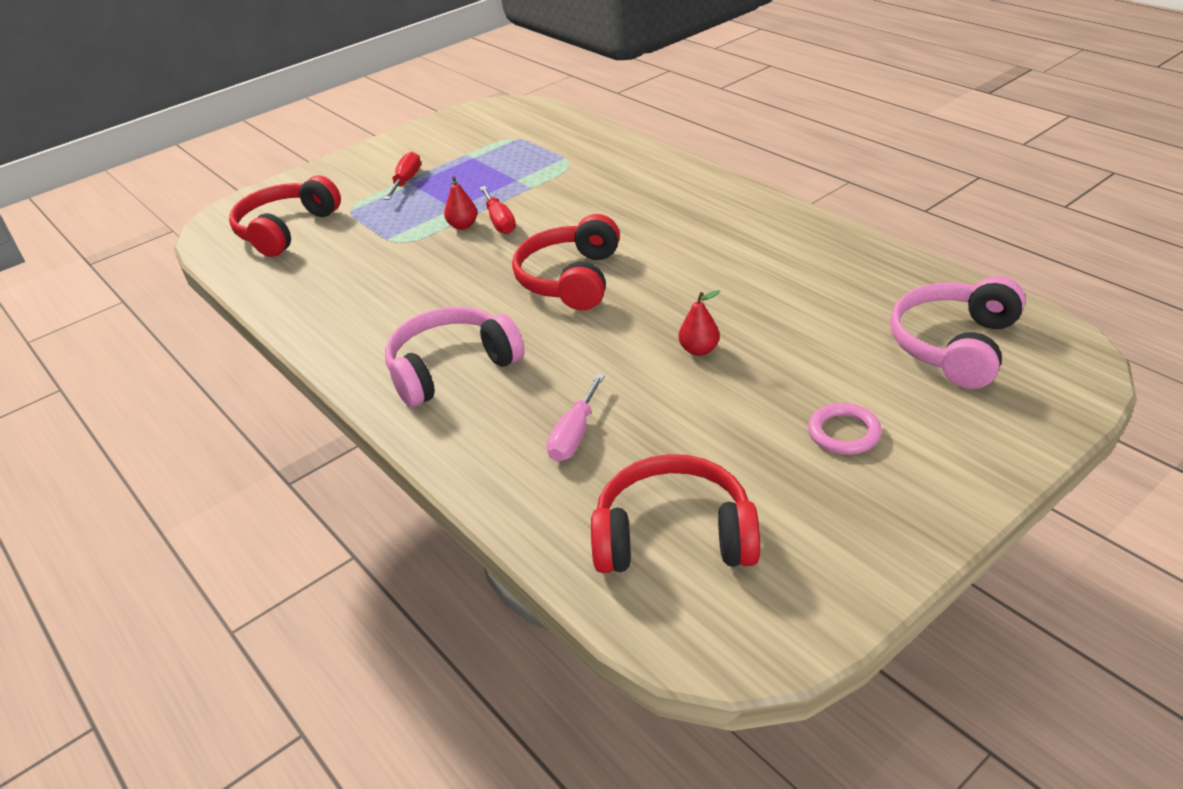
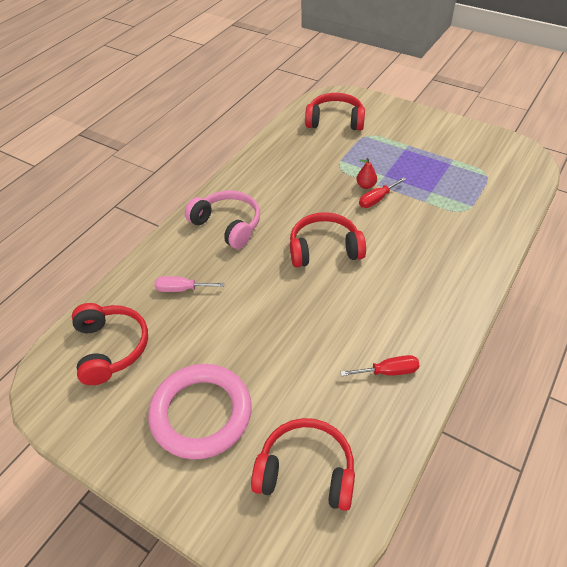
camera: 70 degrees right, 10 degrees up
(406, 181) = (406, 146): red screwdriver -> red screwdriver (388, 371)
(699, 350) = (267, 326): red pear -> none
(844, 433) = (201, 413): pink ring -> pink ring, size x2.32
(954, 346) = (306, 471): pink headphones -> red headphones

